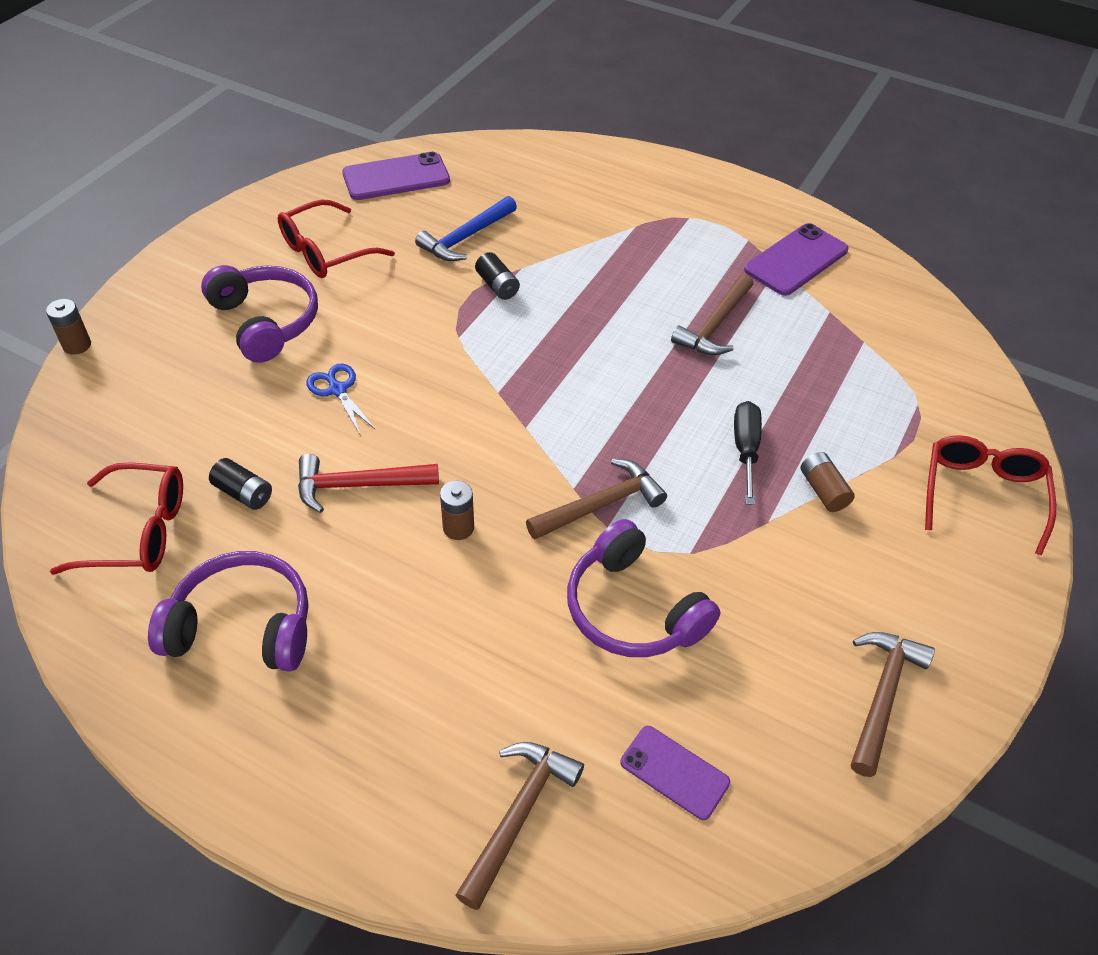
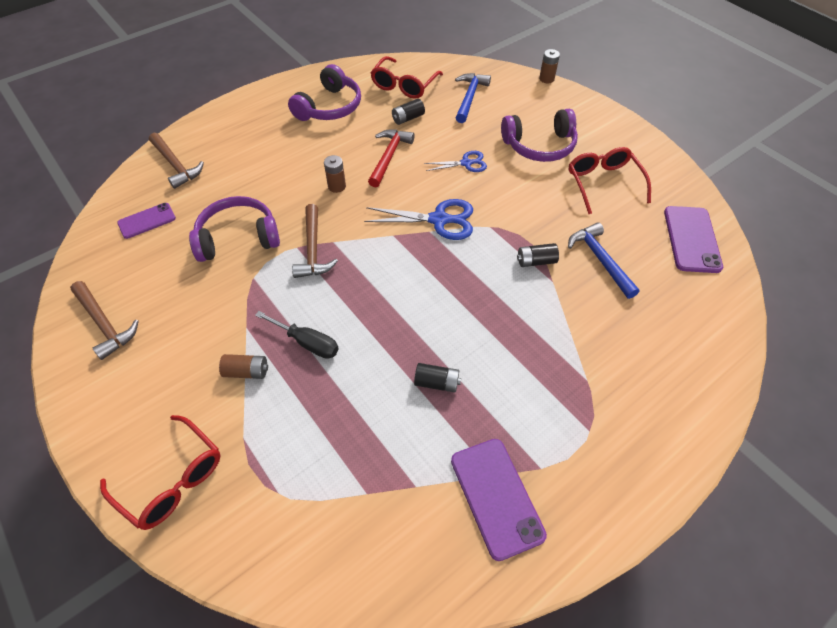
camera: 115 degrees right, 5 degrees up
(157, 428) = (469, 97): none -> blue hammer
(472, 387) = (439, 220): none -> blue scissors
(715, 325) = (437, 383): brown hammer -> black battery

